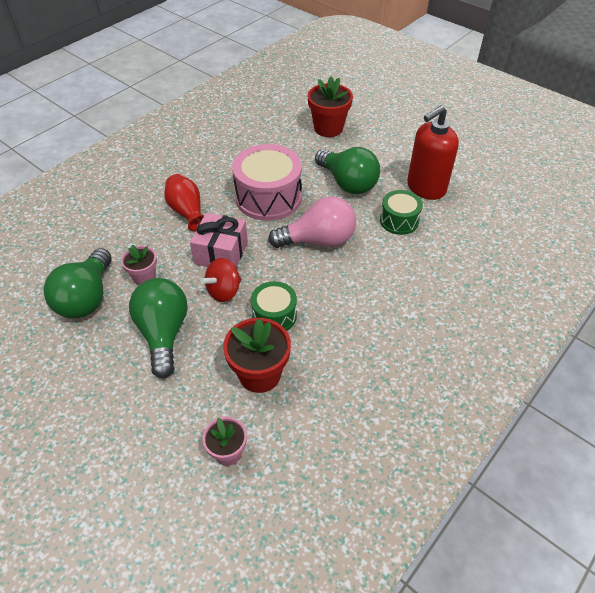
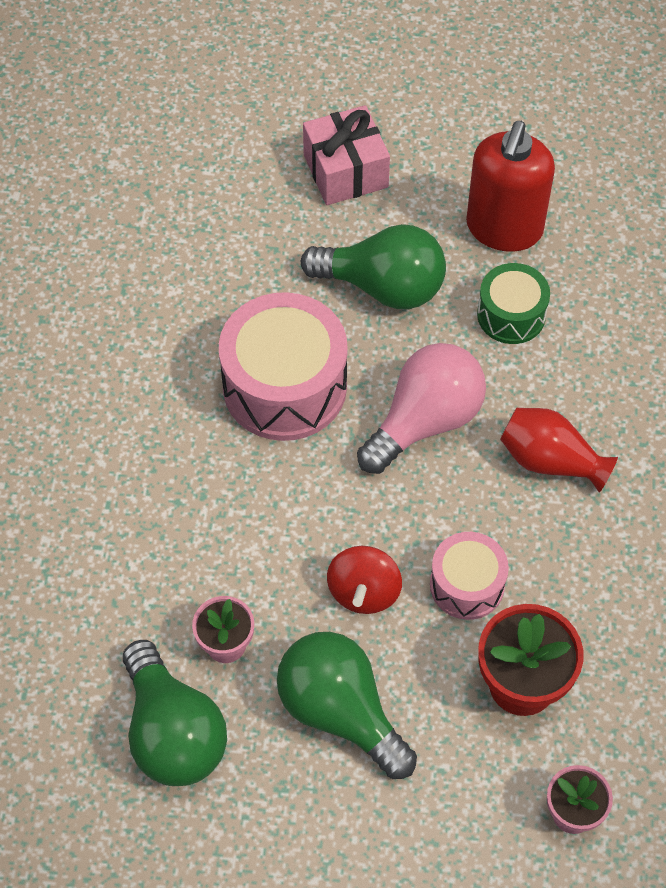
camera: 35 degrees left, 10 degrees up
(187, 212) = (180, 490): red vase -> red vase (550, 461)
(221, 253) = (302, 531): pink gift -> pink gift (345, 171)
(274, 315) = (467, 585): green drum -> pink drum
(328, 128) = (262, 188): red flower pot -> none

